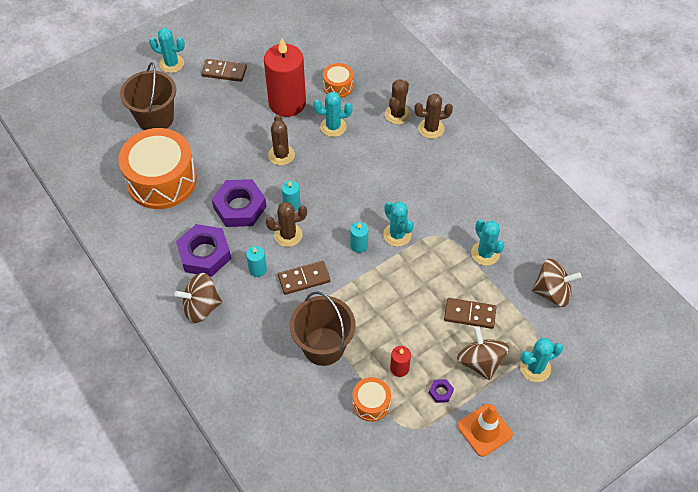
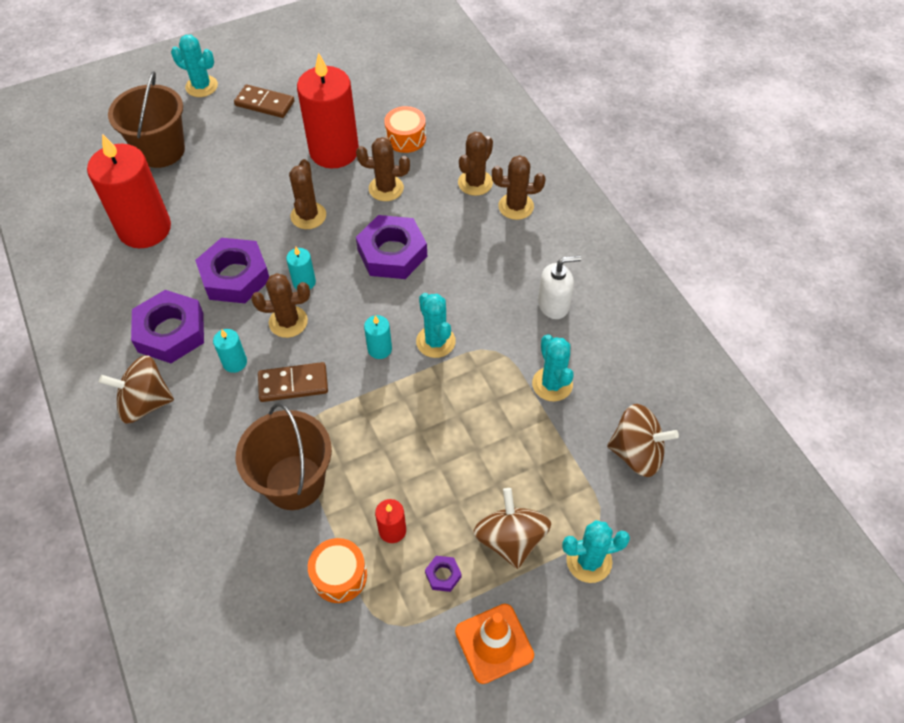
camera: 10 degrees right, 0 degrees up
(162, 180) = (145, 229): orange drum -> red candle
(333, 127) = (386, 188): turquoise cactus -> brown cactus
(350, 175) = (392, 253): none -> purple nut
(469, 314) = (511, 467): brown domino -> none
(474, 197) = (554, 305): none -> white soap dispenser

